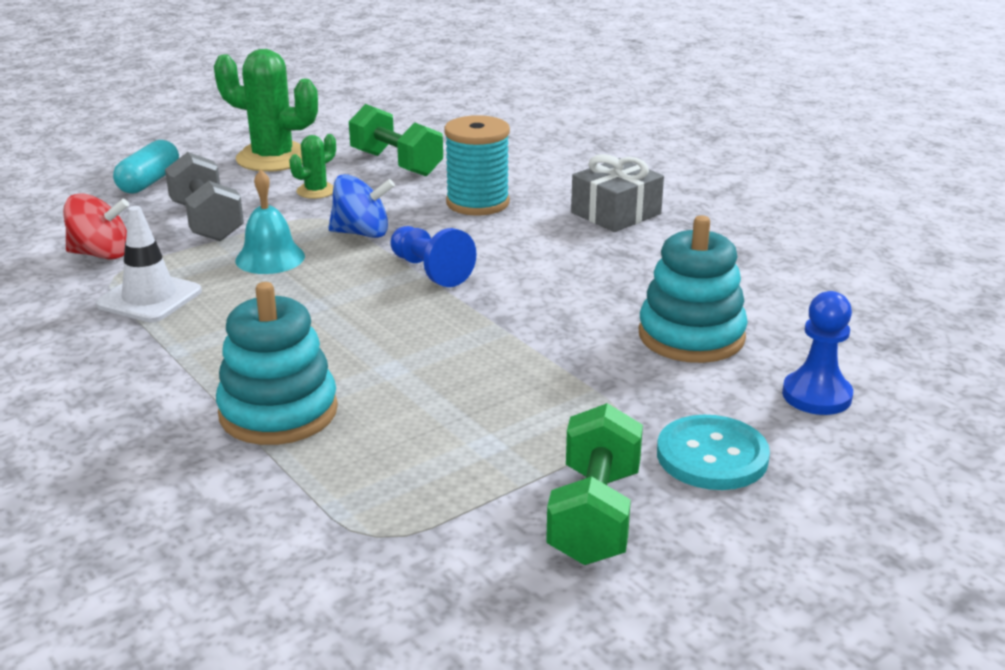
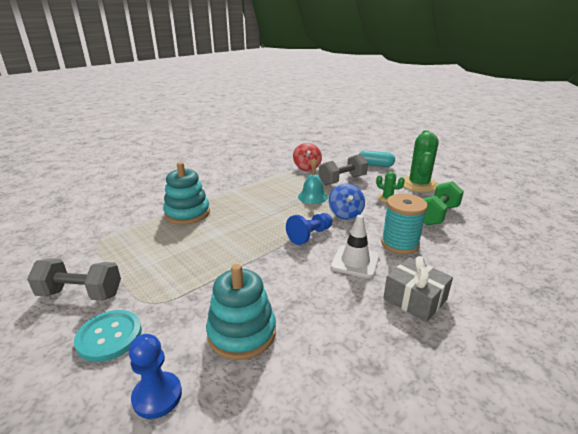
camera: 85 degrees right, 0 degrees up
(149, 298) = (273, 180): white traffic cone -> white traffic cone (355, 262)
(594, 515) = (81, 294): green dumbbell -> grey dumbbell

